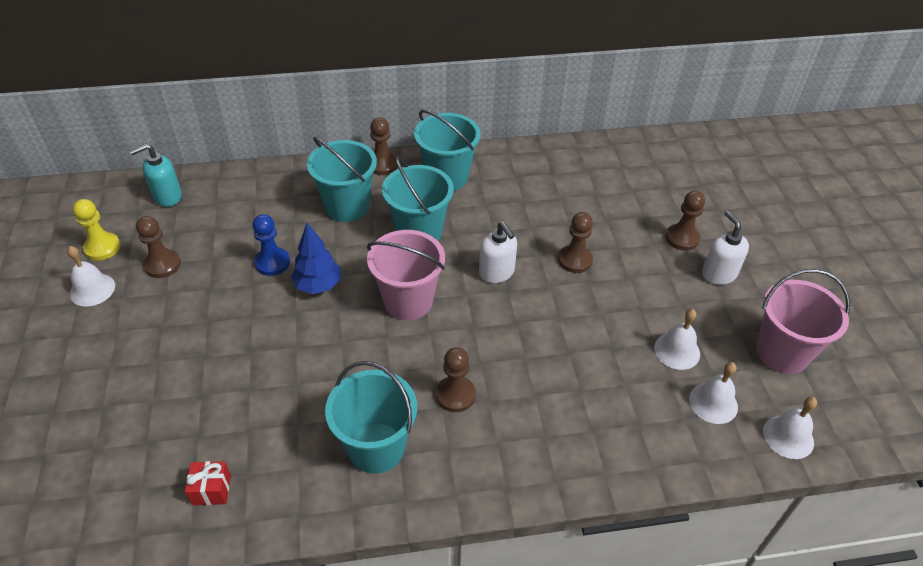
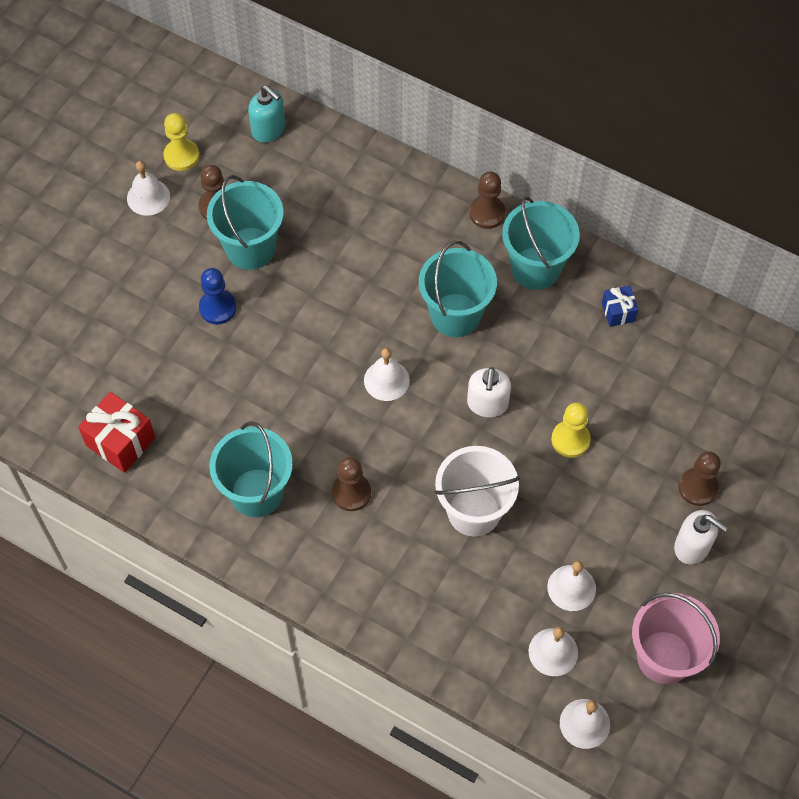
camera: 40 degrees right, 15 degrees up
(167, 196) = (269, 129): turquoise soap dispenser -> turquoise soap dispenser turned 150 degrees counterclockwise
(211, 490) = (121, 441): red gift -> red gift, size x1.73
(272, 262) = (305, 263): blue pawn -> blue pawn (218, 308)
(318, 285) = (325, 313): blue tree -> none
(347, 206) = (415, 243): turquoise bucket -> turquoise bucket (250, 248)
(408, 301) = (386, 380): pink bucket -> white bell
(525, 172) = (618, 312): none -> blue gift
(559, 346) = (474, 511): none -> white bucket
(575, 260) = (570, 440): brown pawn -> yellow pawn
(718, 274) = (692, 546): white soap dispenser -> white soap dispenser turned 105 degrees clockwise

